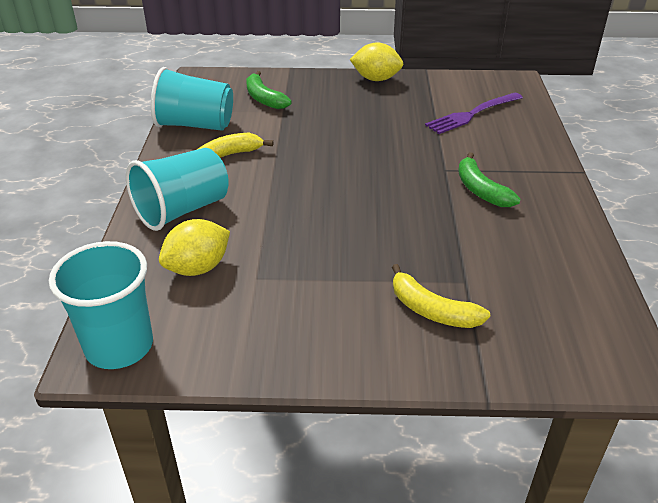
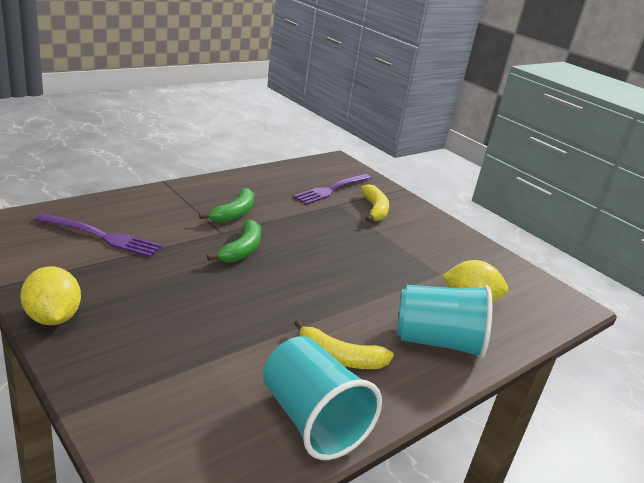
camera: 135 degrees left, 10 degrees down
(119, 346) = (555, 299): turquoise cup -> none
(264, 98) = (188, 393): green banana -> green banana (242, 250)
(513, 298) = (331, 189): none -> purple fork

